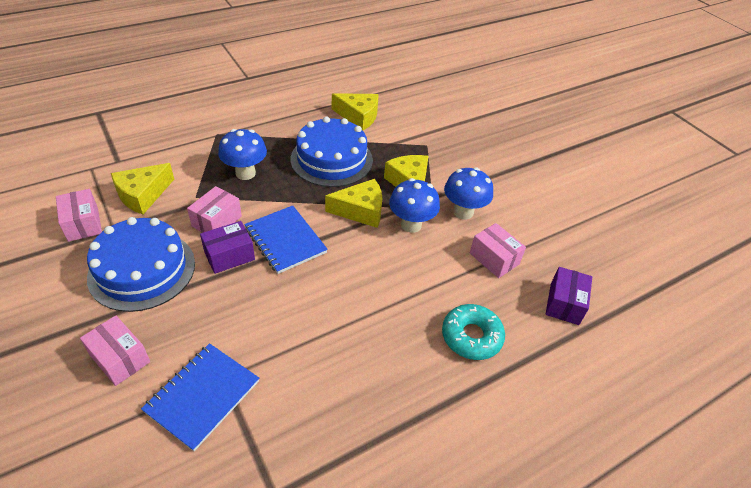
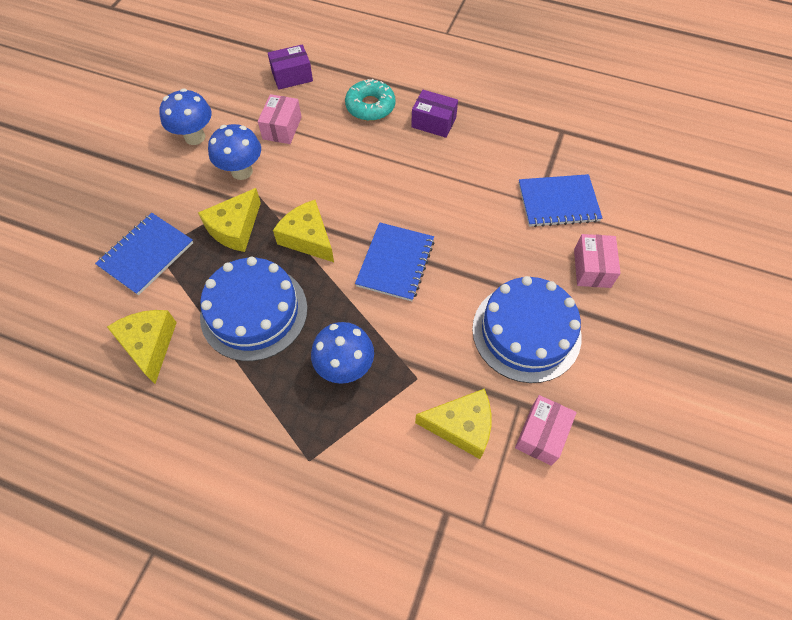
camera: 125 degrees left, 15 degrees up
(217, 221) = (426, 330): pink box -> none
(229, 256) = (450, 286): purple box -> purple box (433, 122)
(411, 225) = (292, 195): blue mushroom -> blue mushroom (195, 137)
(428, 140) = (146, 255): none -> blue notebook

